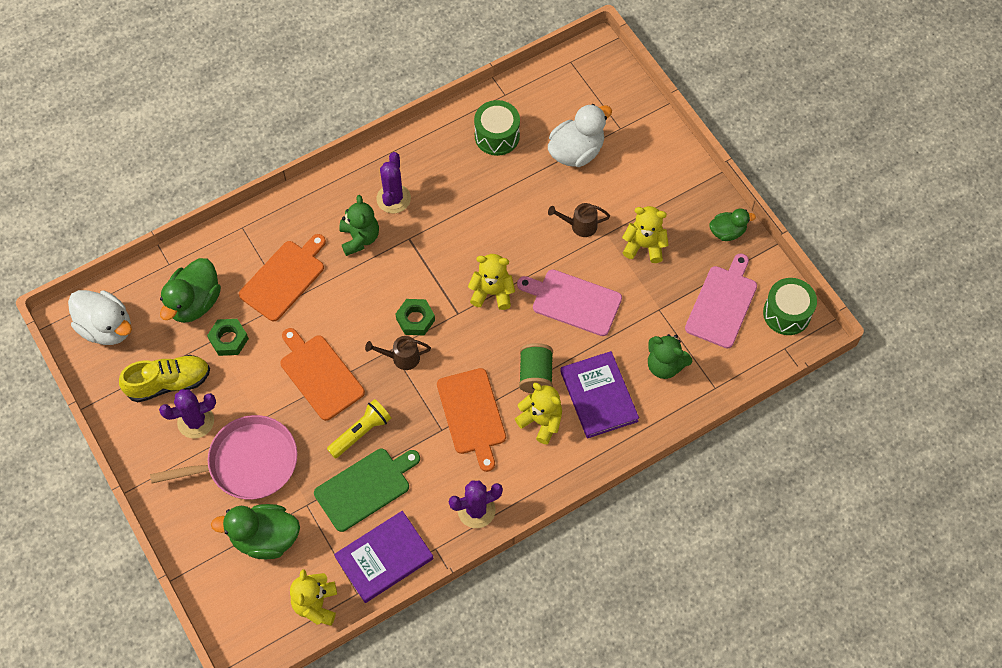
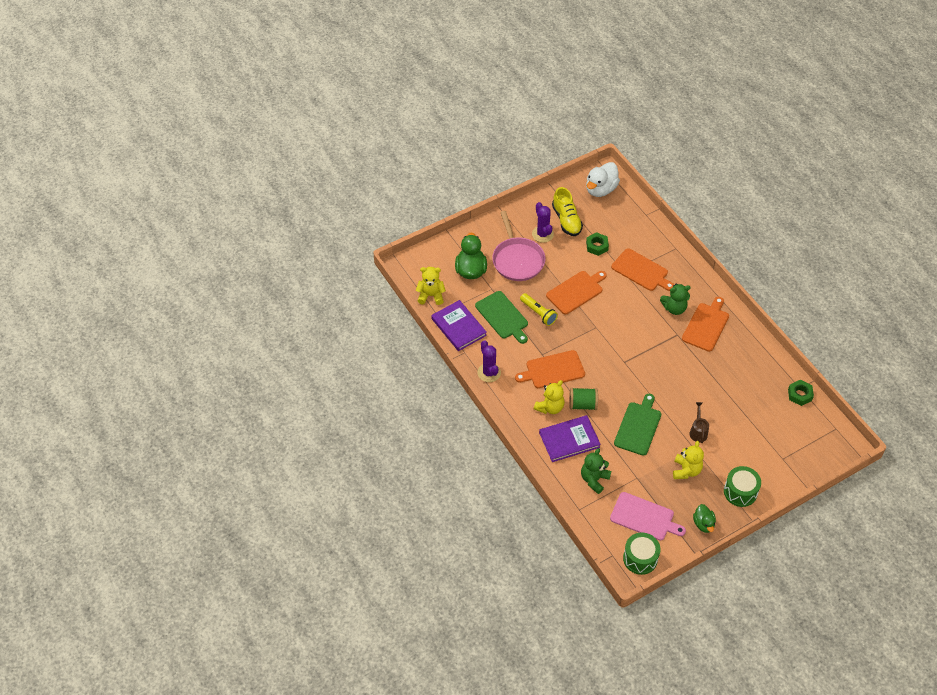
camera: 90 degrees right, 10 degrees down
(194, 302) = (620, 228): green duck -> none
(393, 199) = (706, 325): purple cactus -> orange cutting board
(401, 358) = (590, 332): brown watering can -> none
(415, 319) = (618, 339): green nut -> green nut (799, 395)
(492, 292) = (641, 380): yellow teddy bear -> none
(497, 136) = (764, 383): green drum -> green drum (740, 492)
(573, 301) = (638, 426): pink cutting board -> green cutting board
(576, 151) = (758, 430): white duck -> none

